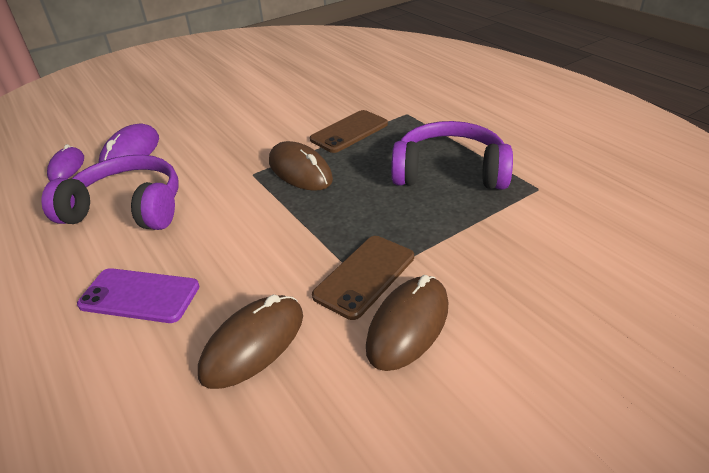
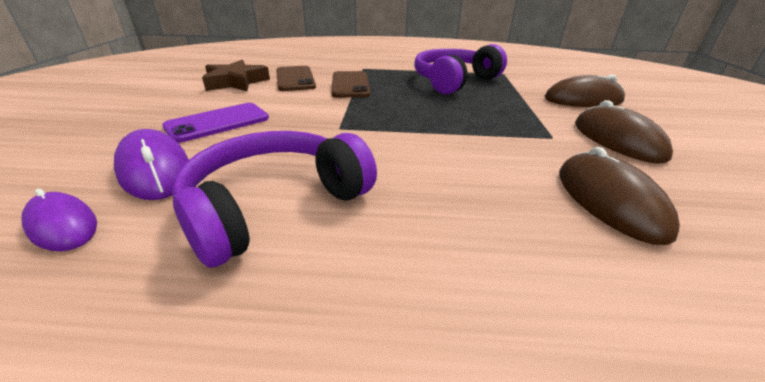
camera: 55 degrees left, 5 degrees down
(140, 295) = (474, 245): purple phone -> purple phone (218, 122)
(284, 91) = (236, 82): none -> brown star
(300, 171) = (372, 112): brown mouse -> brown mouse (583, 100)
(364, 276) = (547, 135): brown phone -> brown phone (295, 79)

